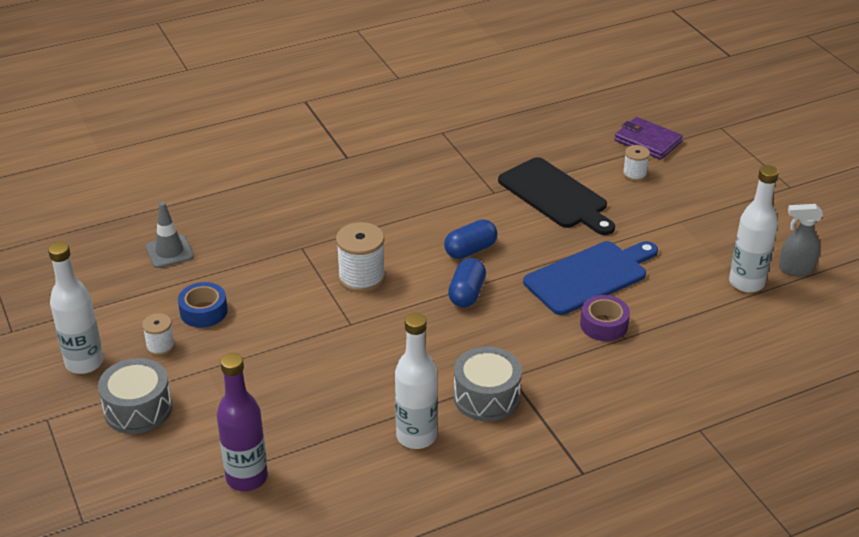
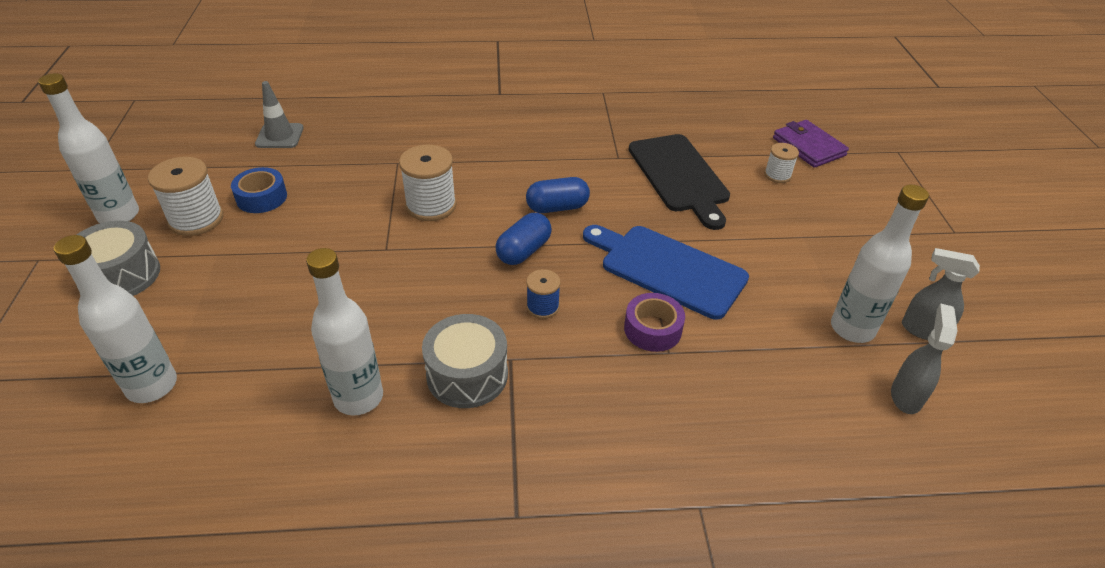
camera: 20 degrees right, 5 degrees up
(160, 346) = (196, 219): white spool -> white spool, size x1.76
(247, 477) = (152, 386): purple bottle -> white bottle
(510, 332) = (542, 307): none -> blue spool
(589, 276) = (667, 269): blue cutting board -> blue cutting board turned 135 degrees counterclockwise
(802, 319) = (906, 396): none -> grey spray bottle

